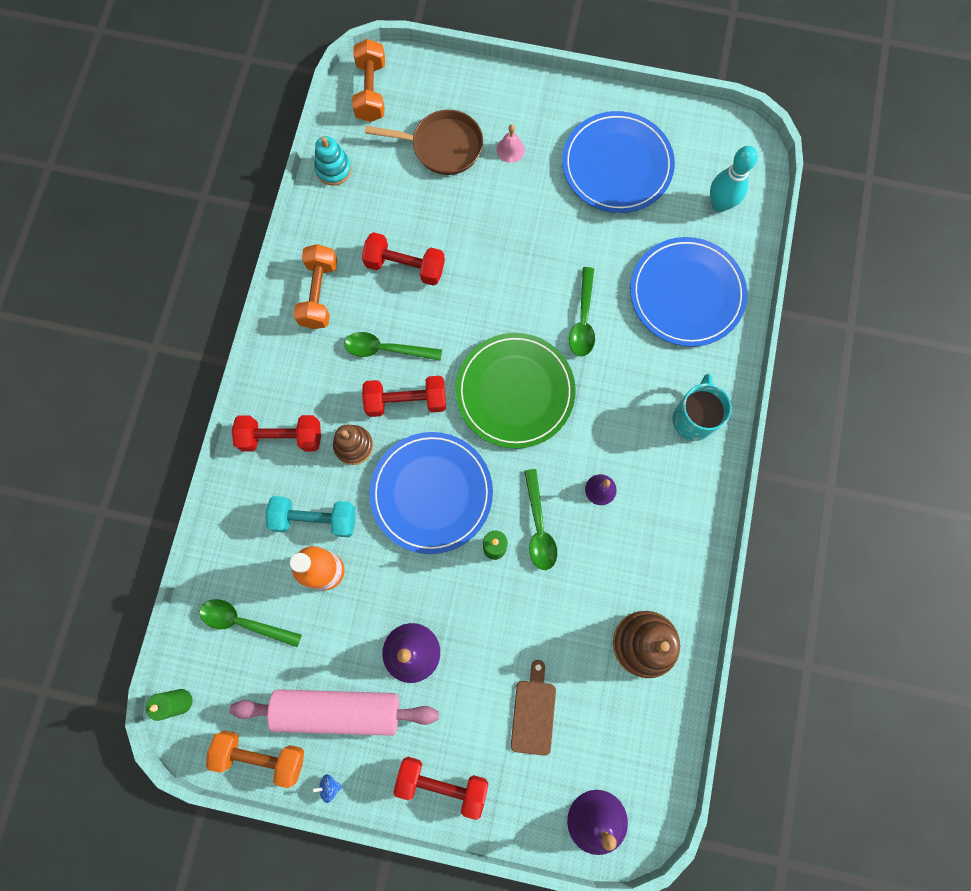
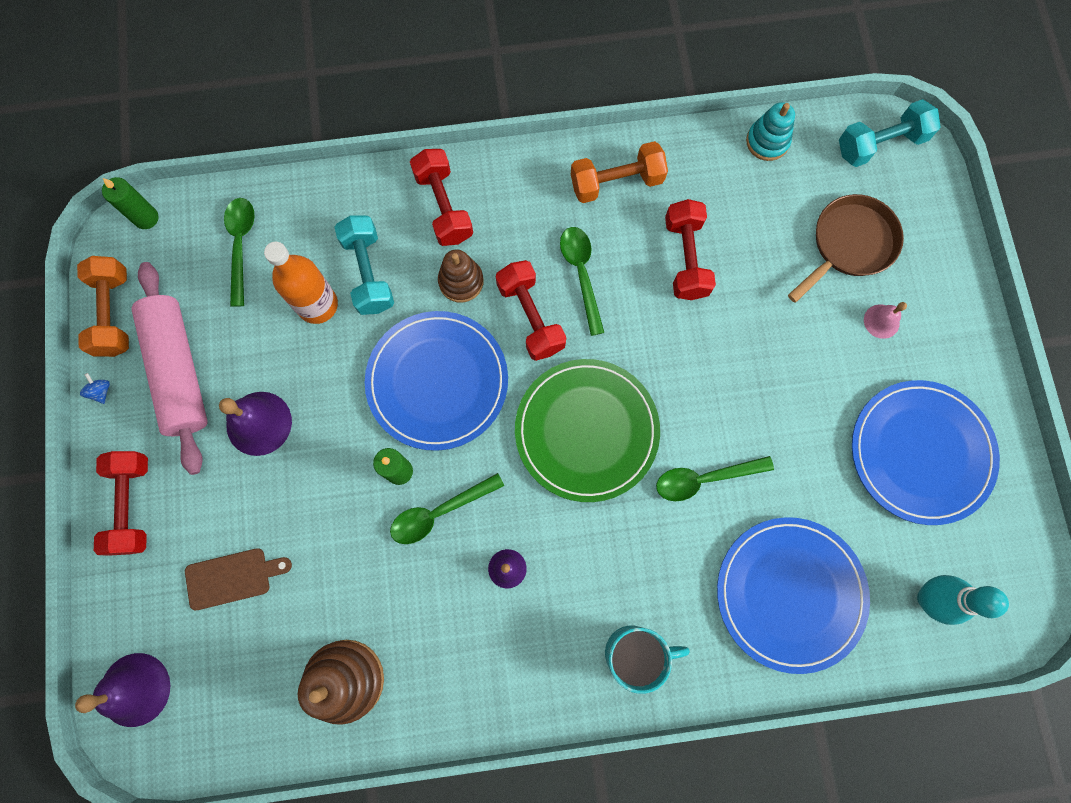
camera: 70 degrees right, 0 degrees up
(371, 91) = (880, 144): orange dumbbell -> turquoise dumbbell
(442, 146) = (849, 244): brown pan -> brown pan turned 120 degrees counterclockwise

